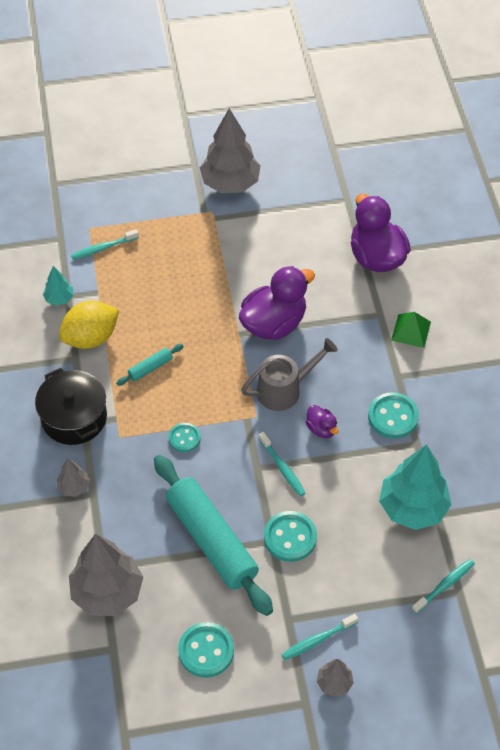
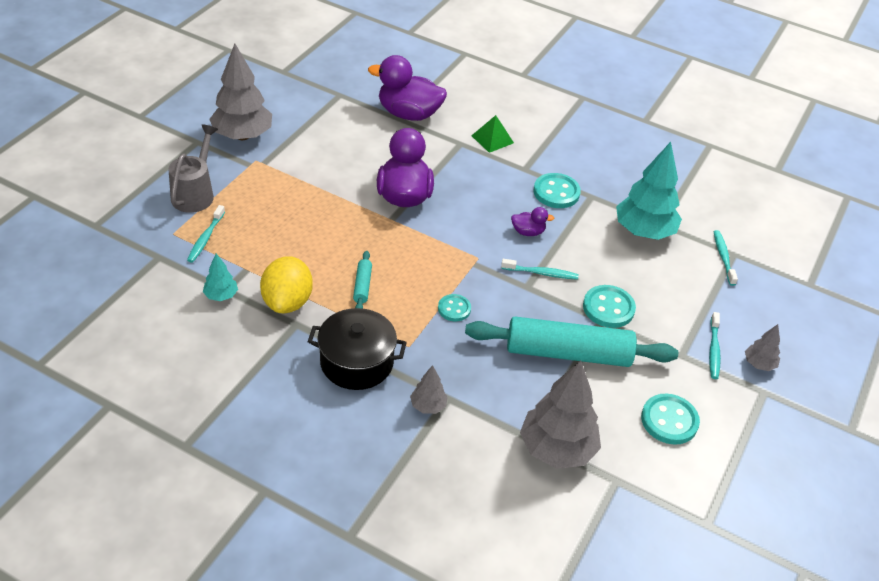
camera: 55 degrees left, 10 degrees down
(285, 390) = (471, 228): grey watering can -> grey watering can (195, 193)

